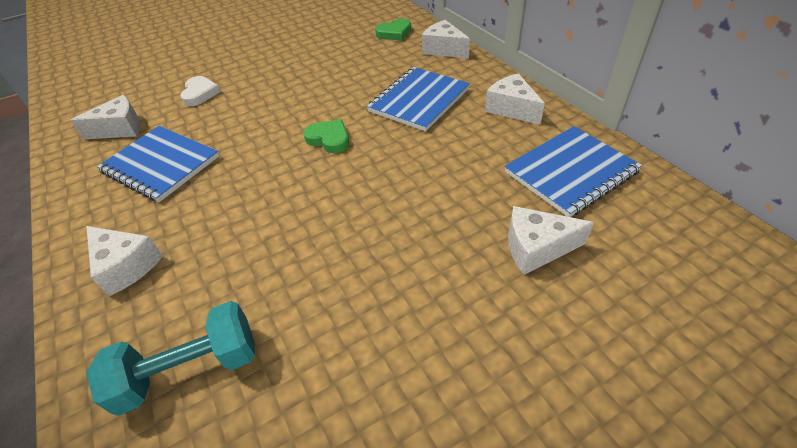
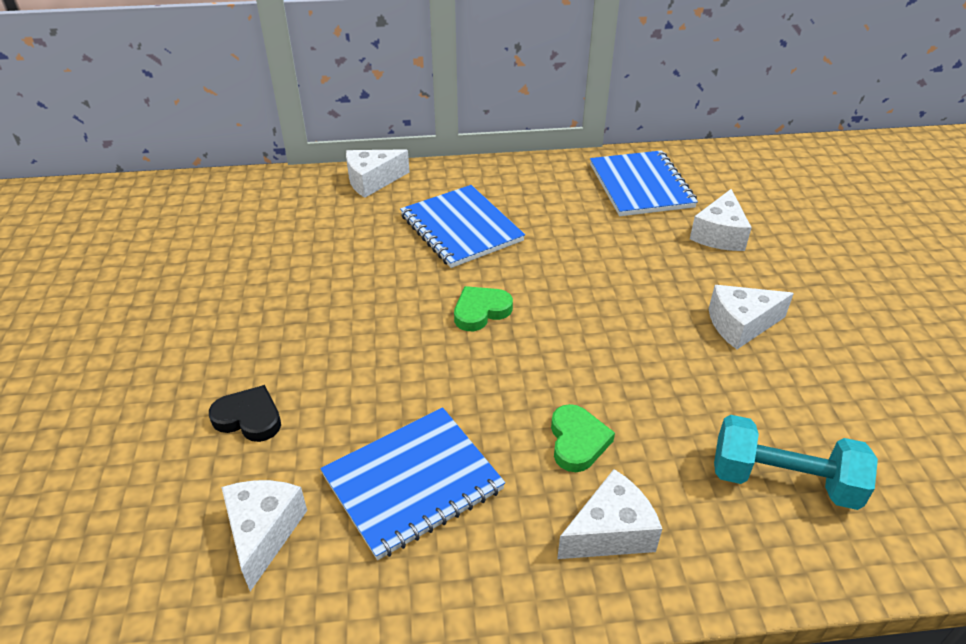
camera: 70 degrees left, 5 degrees down
(190, 370) = (783, 480): turquoise dumbbell -> turquoise dumbbell turned 75 degrees counterclockwise
(200, 94) = (249, 418): white heart -> black heart
(394, 33) = (289, 202): green heart -> green heart (577, 441)
(512, 108) = (527, 180): white cheese -> white cheese (741, 325)

